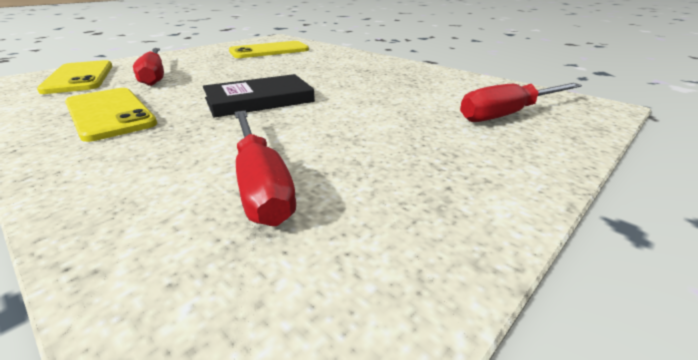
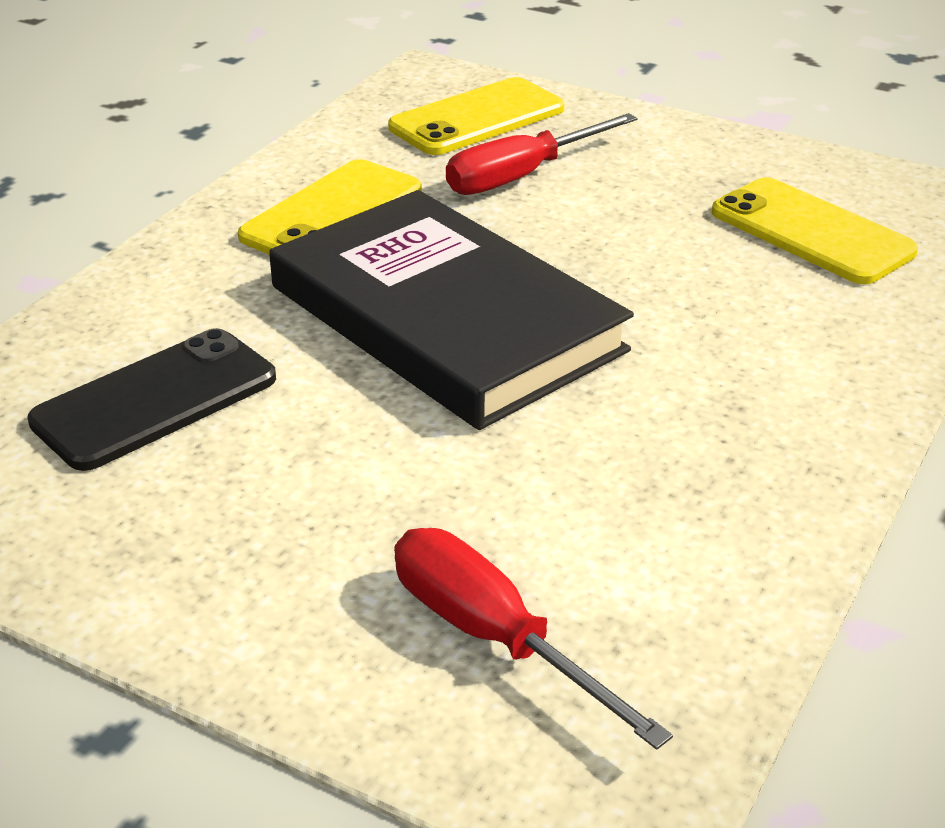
camera: 75 degrees right, 5 degrees up
(259, 100) = (445, 318): black book -> black book, size x1.80
(260, 184) = (155, 400): red screwdriver -> black phone

